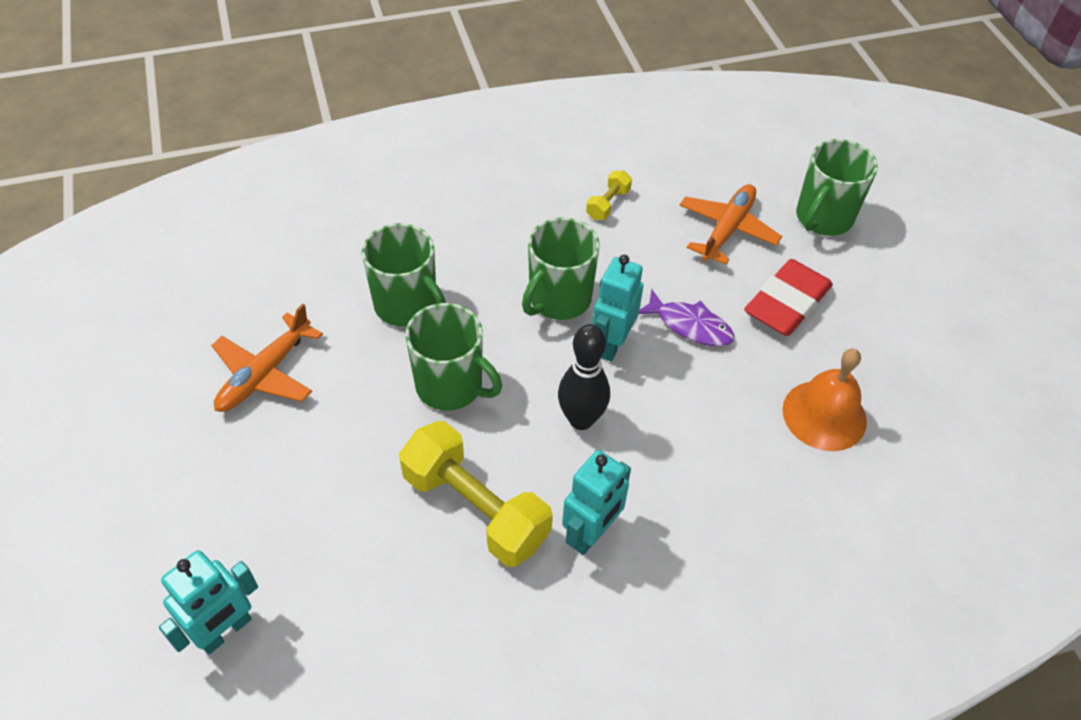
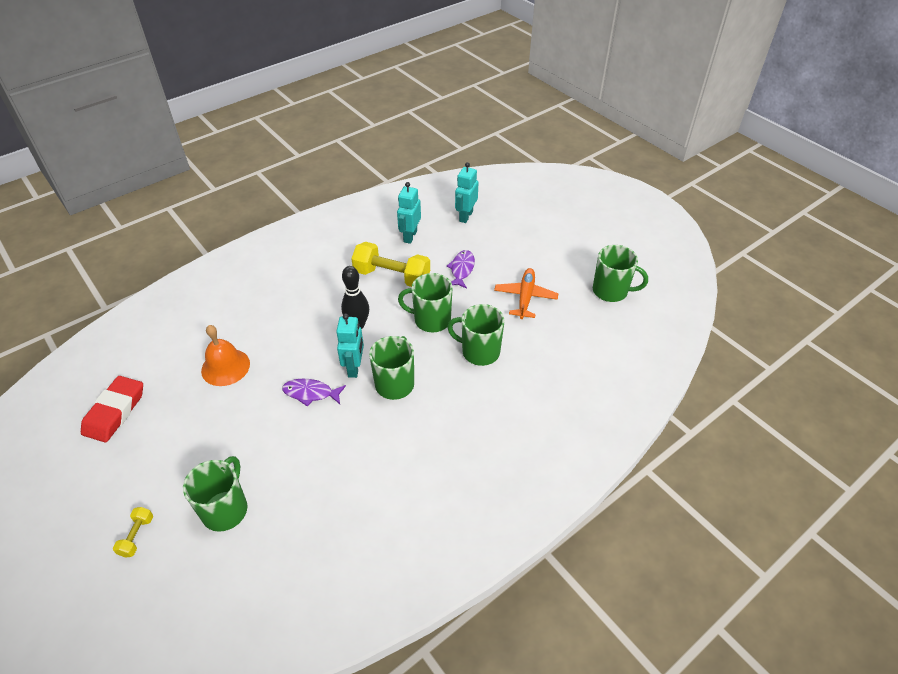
camera: 160 degrees right, 5 degrees down
(116, 335) = (611, 291): none -> green mug
(333, 476) = (462, 269): none -> purple fish
(591, 534) = (336, 282): turquoise robot -> turquoise robot (410, 236)
(608, 204) = (389, 464): yellow dumbbell -> yellow dumbbell (137, 536)
(727, 230) = (298, 472): orange plane -> none
(786, 303) = (250, 428): red eraser -> red eraser (115, 412)

